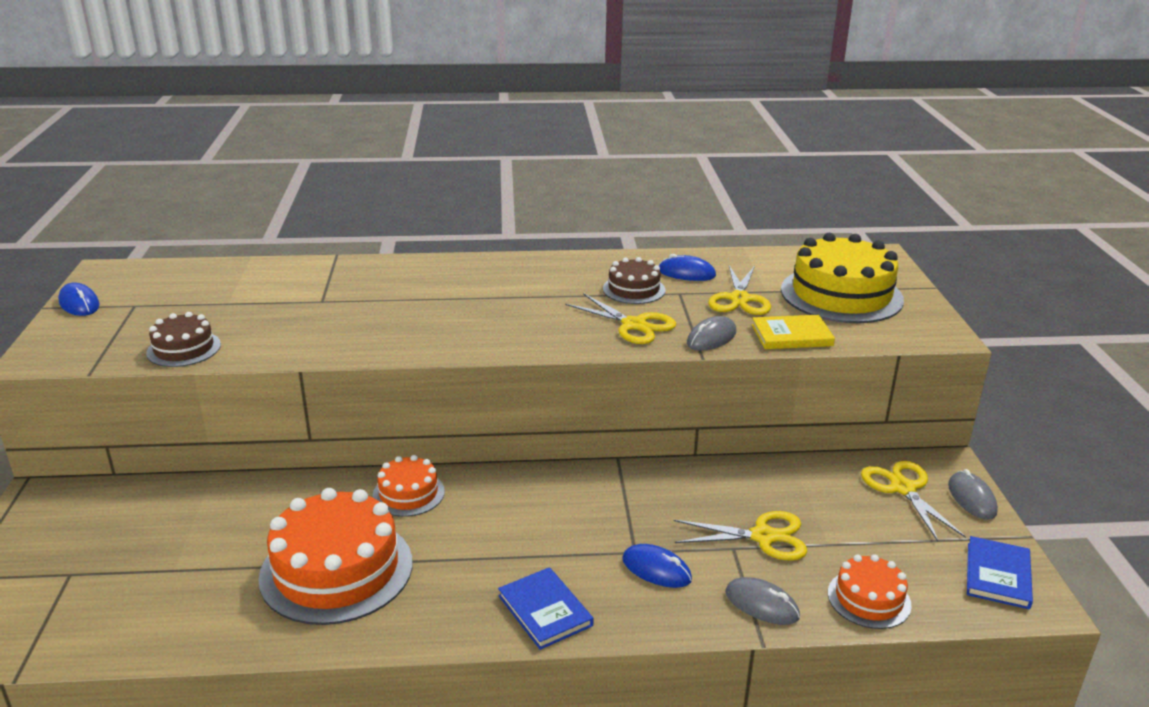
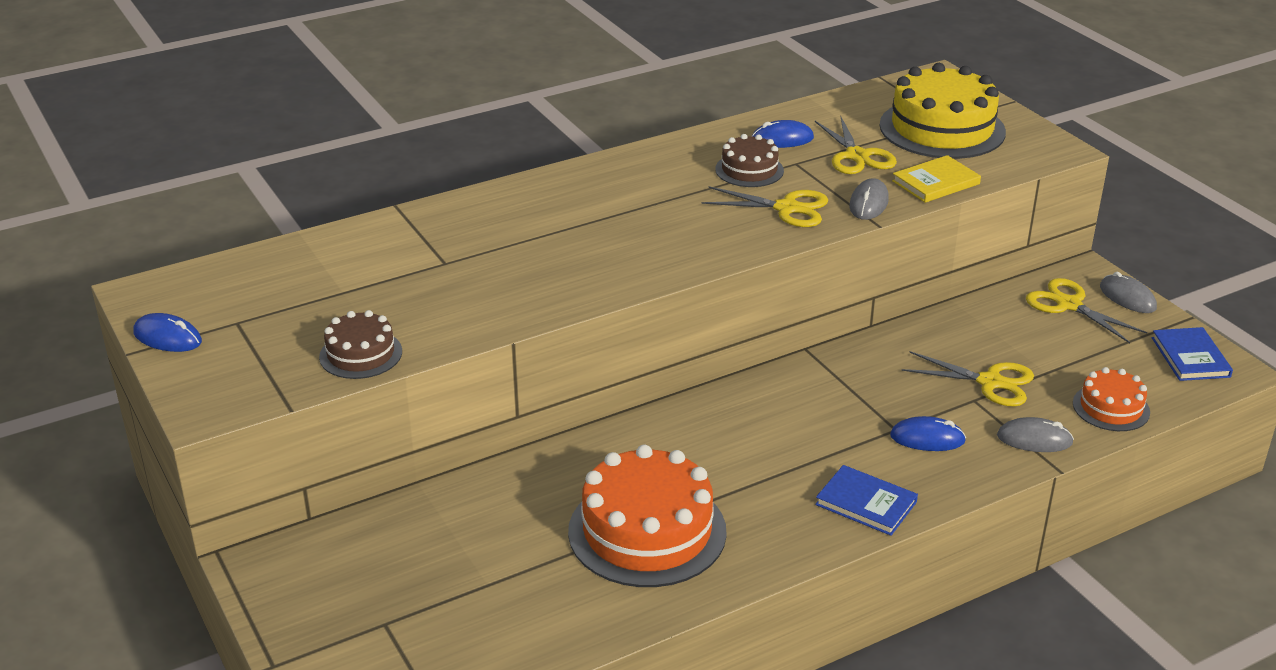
camera: 25 degrees left, 5 degrees up
(408, 493) = (642, 442): orange cake -> none
(763, 537) = (990, 382): yellow scissors -> yellow scissors turned 45 degrees clockwise

